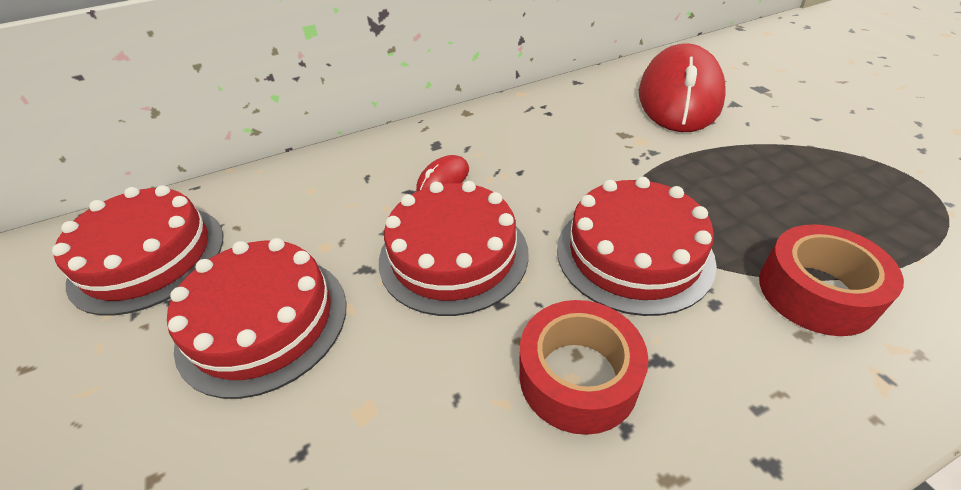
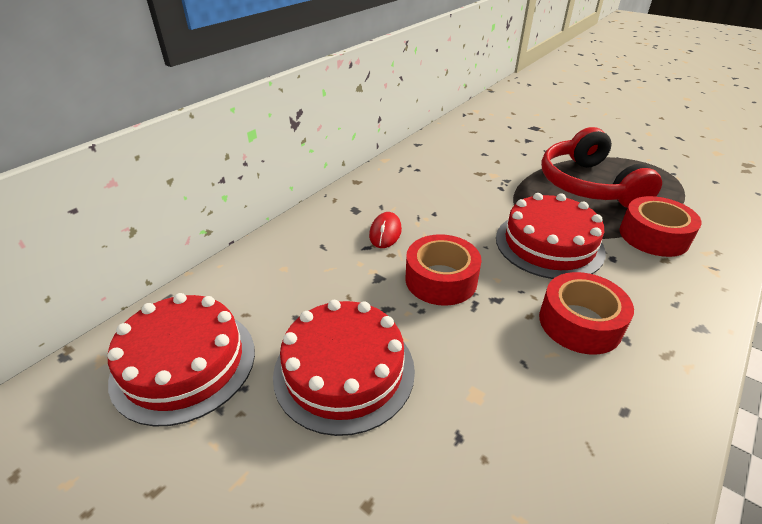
camera: 30 degrees left, 5 degrees down
(453, 255) = (441, 280): red cake -> red tape
(679, 97) = (492, 142): red mouse -> none
(772, 186) = (588, 185): none -> red headphones

